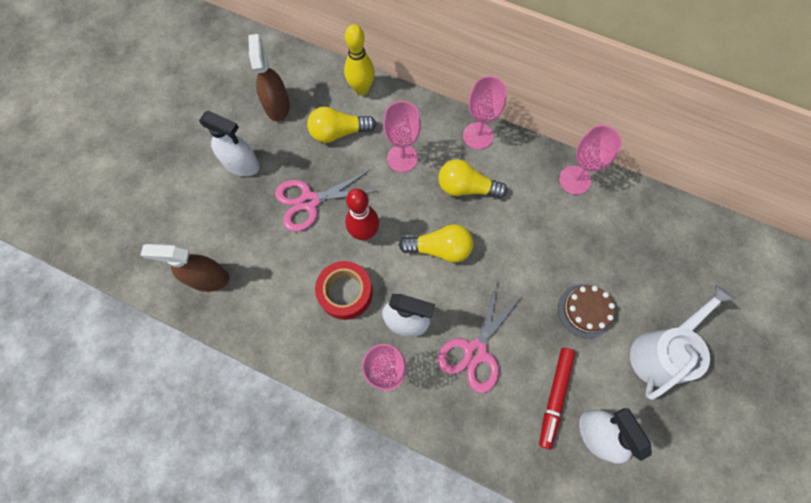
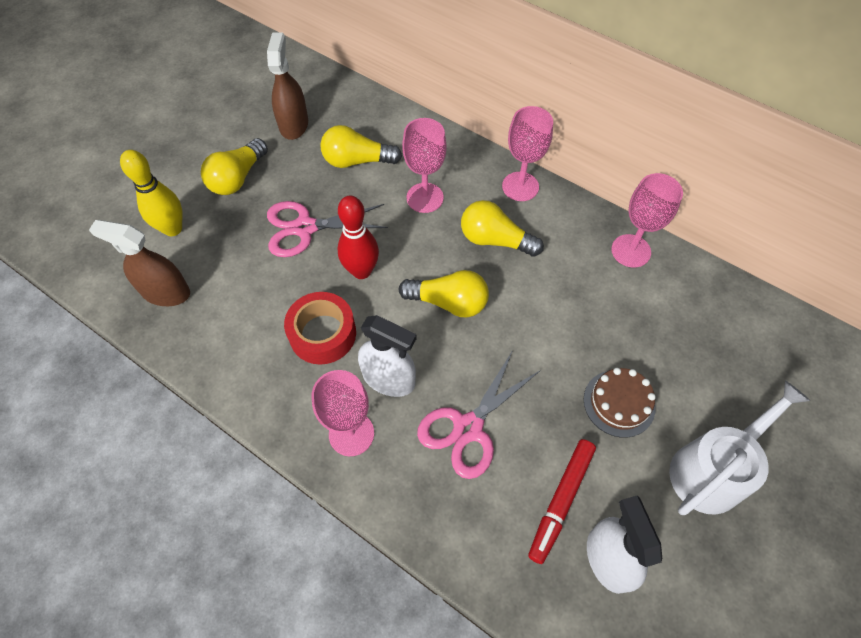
camera: 10 degrees right, 10 degrees down
(241, 164) = (237, 178): white spray bottle -> yellow light bulb
(361, 89) = (394, 120): yellow bowling pin -> yellow bowling pin (173, 229)

